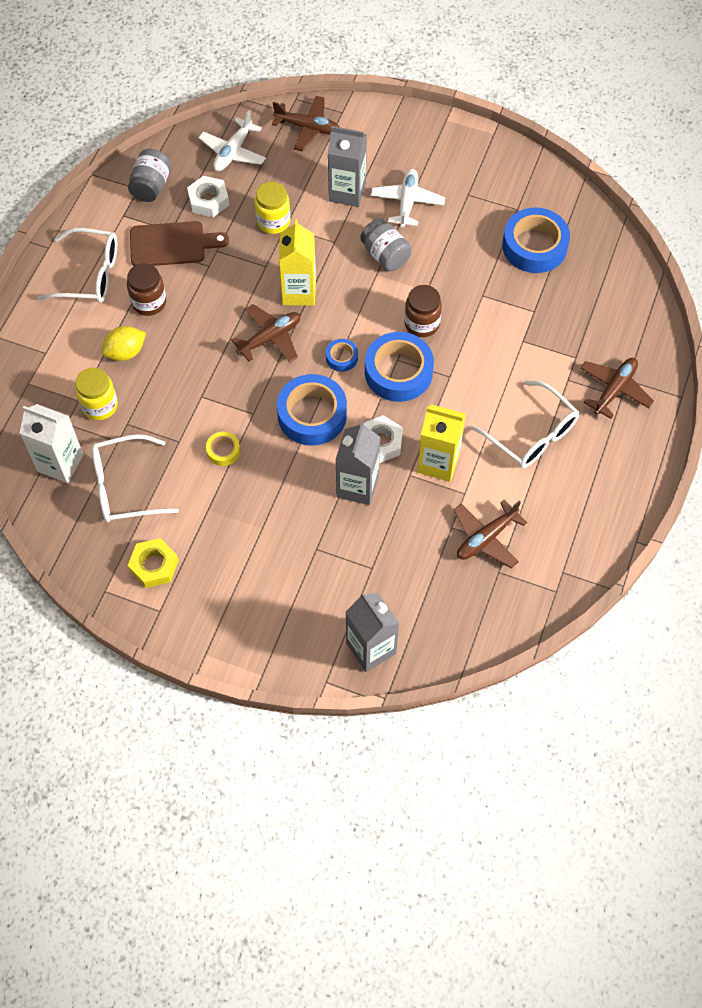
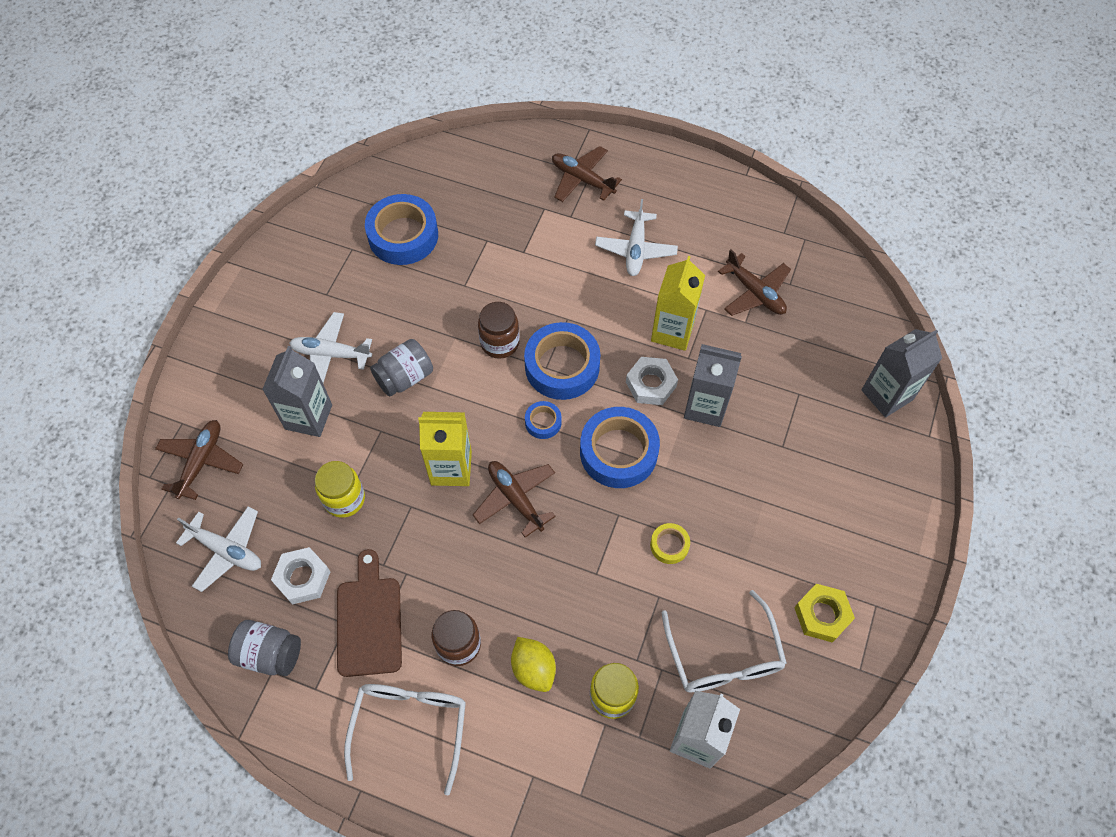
camera: 90 degrees left, 0 degrees up
(532, 434) = (635, 249): white glasses -> white plane

